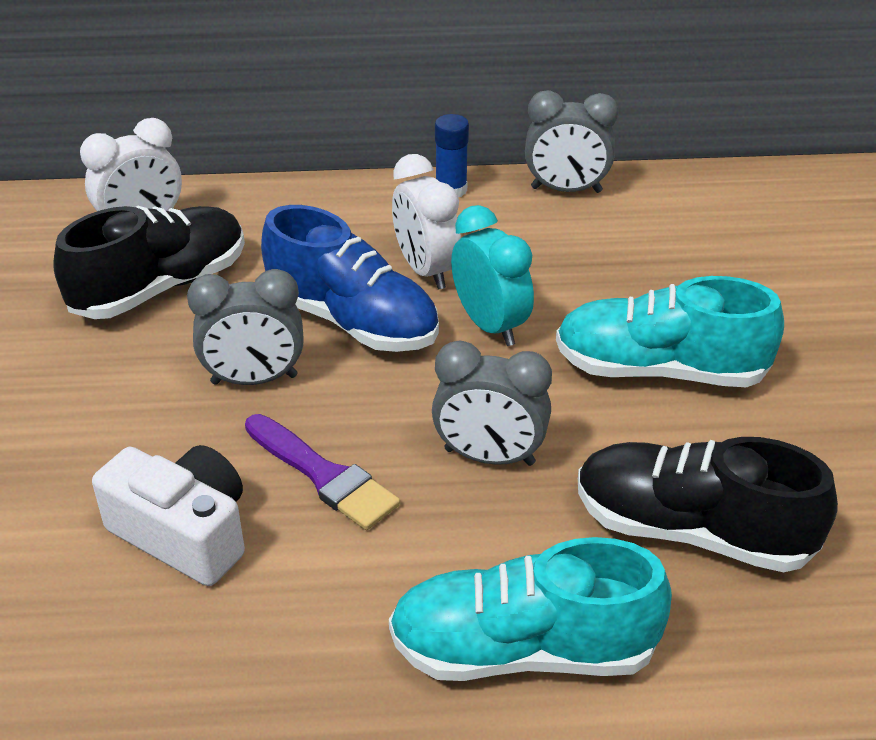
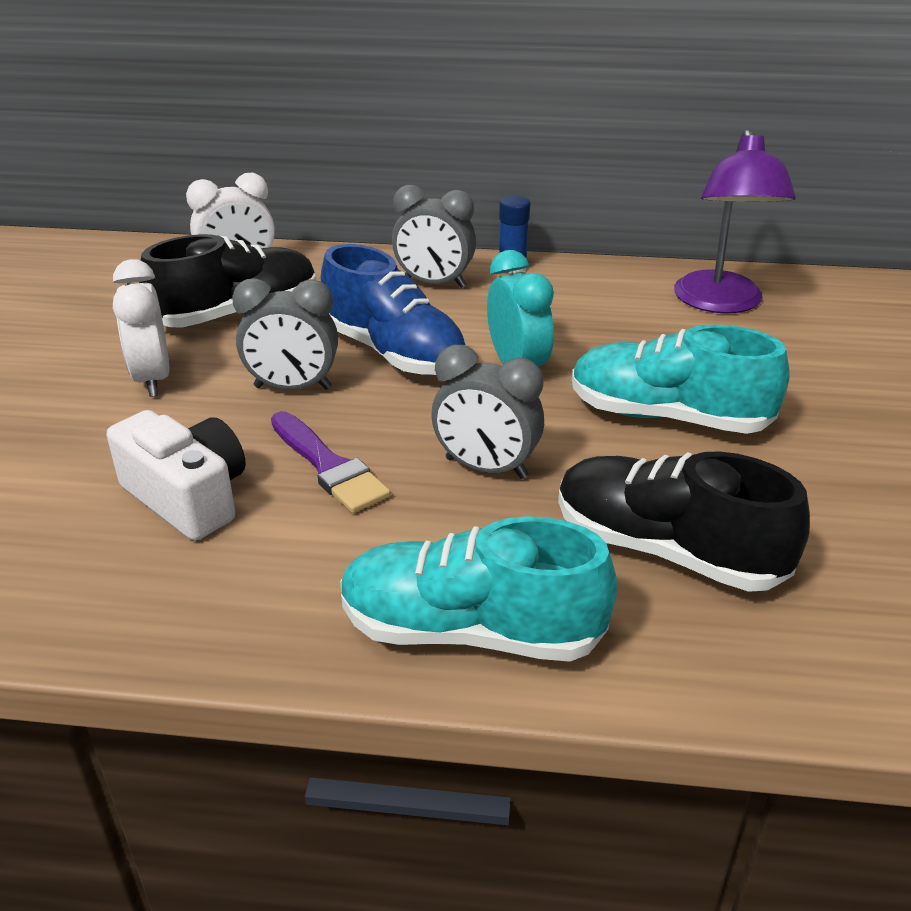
camera: 10 degrees right, 5 degrees down
(426, 270) = (471, 322): white clock -> white clock (153, 379)
(566, 190) = (616, 275): grey clock -> grey clock (434, 283)
(683, 217) = (720, 303): none -> purple lamp

